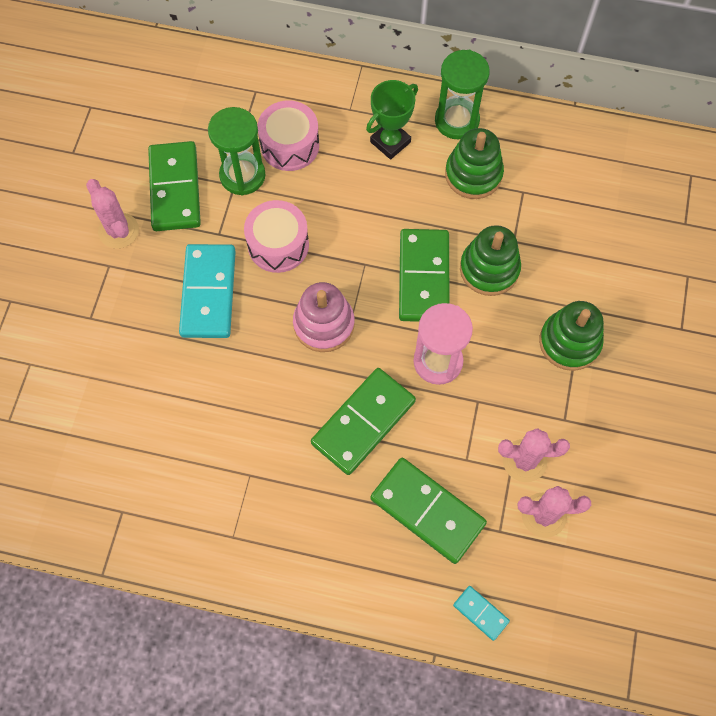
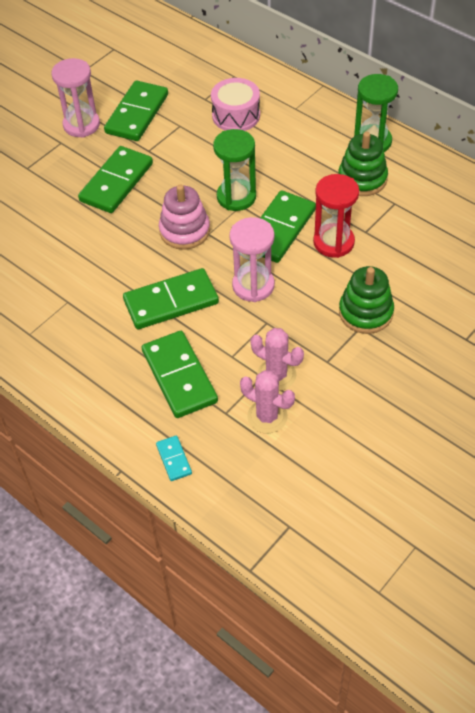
camera: 30 degrees right, 15 degrees down
(118, 231) = (81, 125): pink cactus -> pink hourglass
(209, 293) = (116, 182): turquoise domino -> green domino
(242, 175) = (189, 122): green hourglass -> green hourglass (236, 197)
(278, 245) = (185, 171): pink drum -> none
(390, 142) = (312, 138): green trophy -> none
(489, 269) = (333, 242): green stacking toy -> red hourglass

